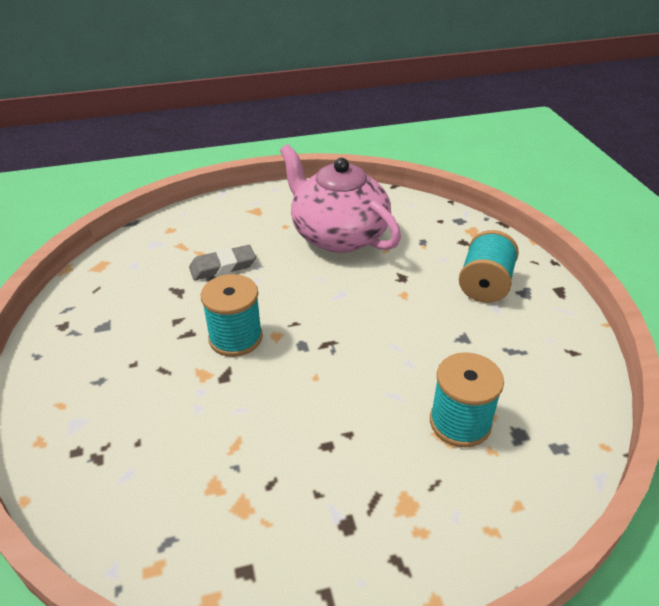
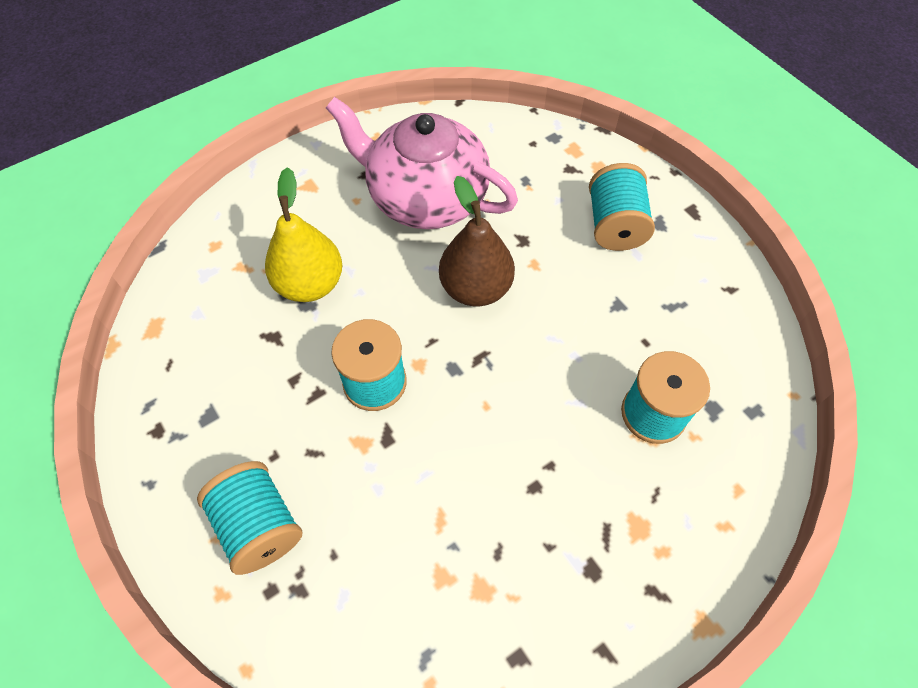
camera: 20 degrees left, 20 degrees up
(95, 405) = (259, 525): none -> turquoise spool
(223, 266) = (310, 284): grey eraser -> yellow pear
(347, 298) = (475, 288): none -> brown pear

